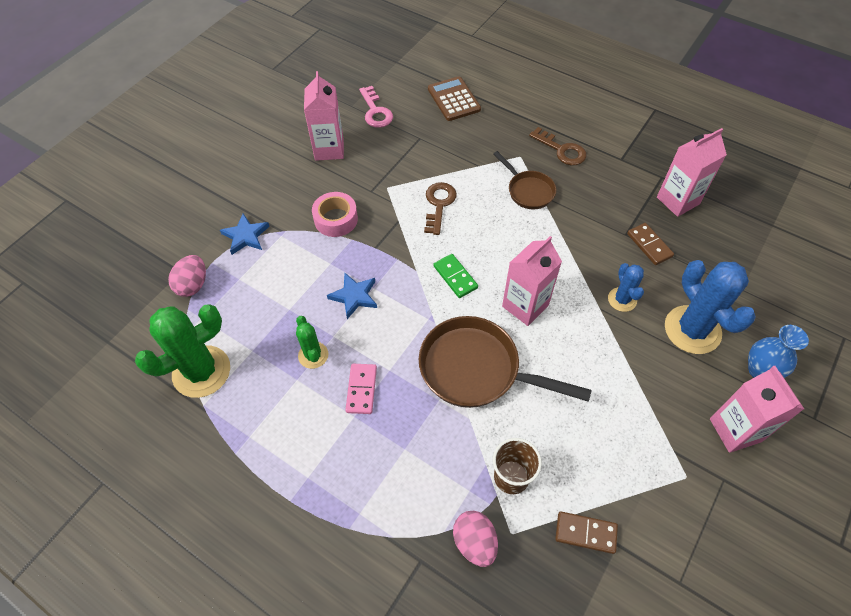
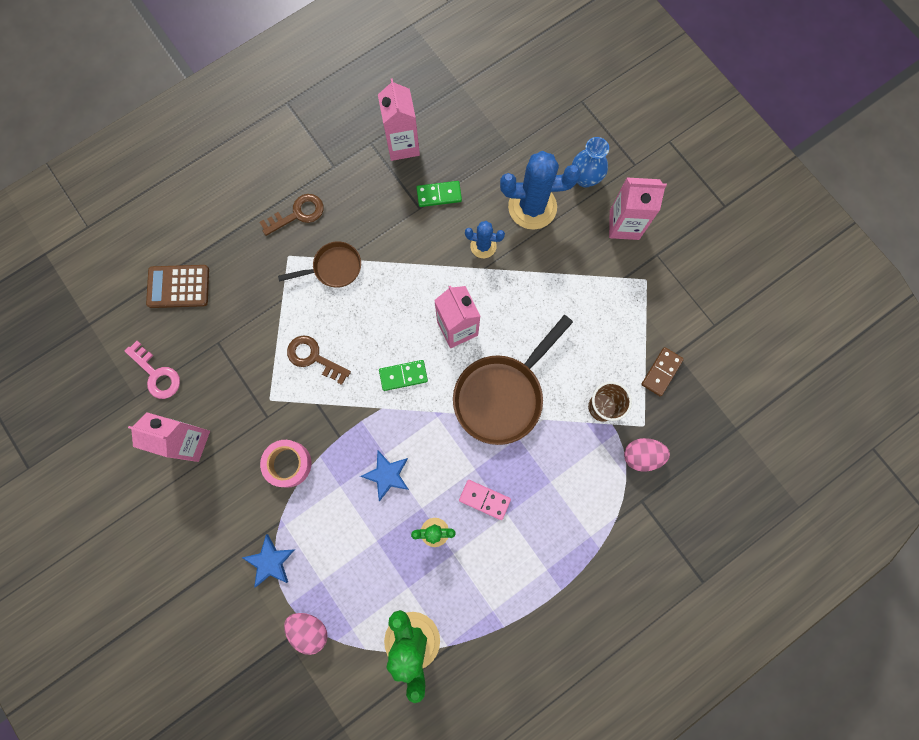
camera: 70 degrees left, 20 degrees up
(375, 111) = (156, 374): pink key -> pink key turned 45 degrees clockwise
(649, 245) = (439, 195): brown domino -> green domino

